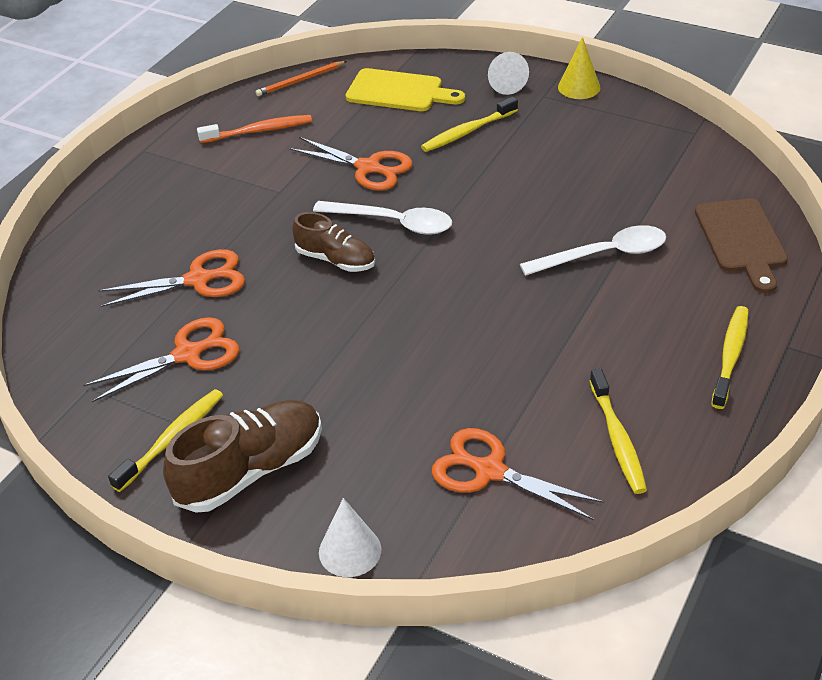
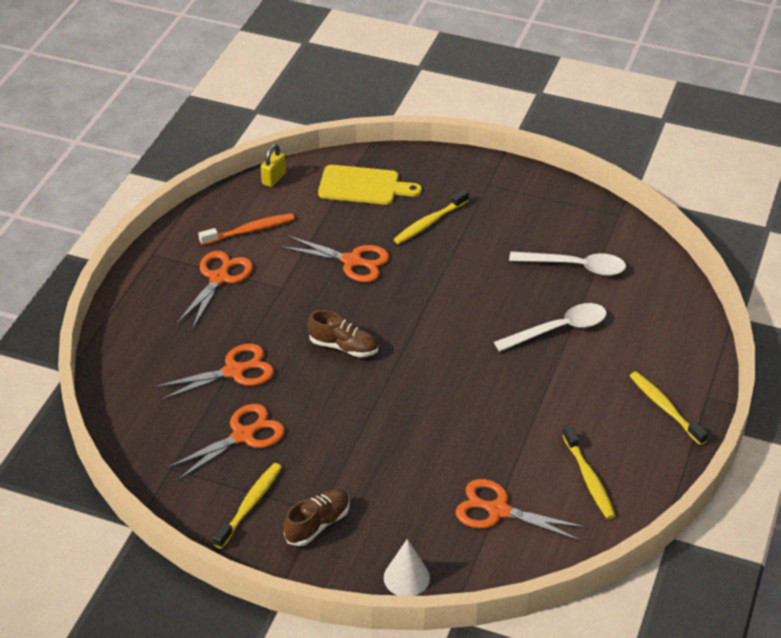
camera: 10 degrees left, 0 degrees up
(210, 178) = (219, 278): none -> orange scissors
(250, 471) = (317, 524): brown shoe -> brown shoe, size x0.63
(300, 81) = (274, 179): orange pencil -> yellow padlock
(393, 223) = (383, 311): white spoon -> white spoon (575, 267)
(504, 83) = (452, 173): white cone -> none
(579, 87) = (516, 175): yellow cone -> none
(730, 356) = (665, 408): yellow toothbrush -> yellow toothbrush turned 45 degrees counterclockwise
(741, 240) = (664, 310): brown cutting board -> none

